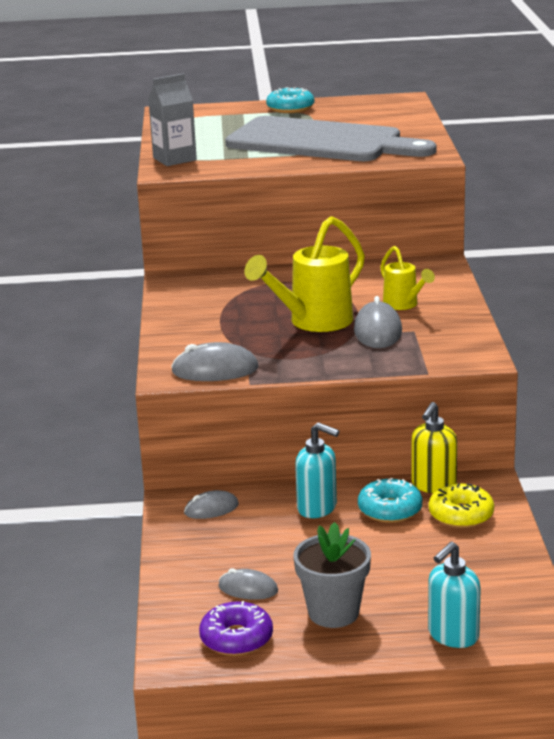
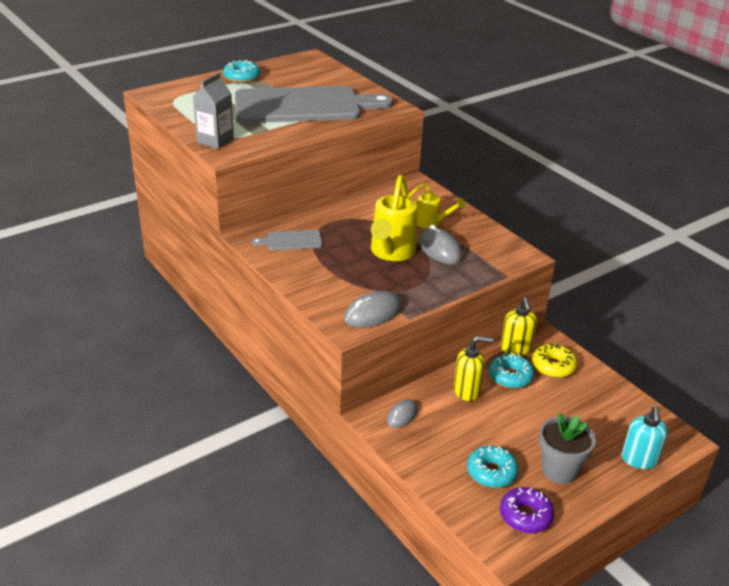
camera: 35 degrees left, 10 degrees up
(214, 290) = (291, 241): none -> grey cutting board
(248, 589) = (491, 472): grey mouse -> turquoise donut
(317, 508) = (467, 391): turquoise soap dispenser -> yellow soap dispenser

